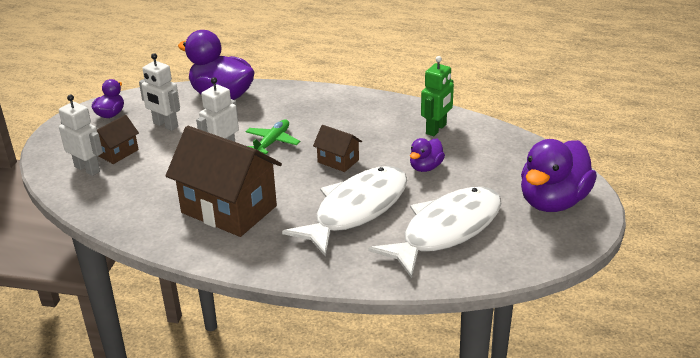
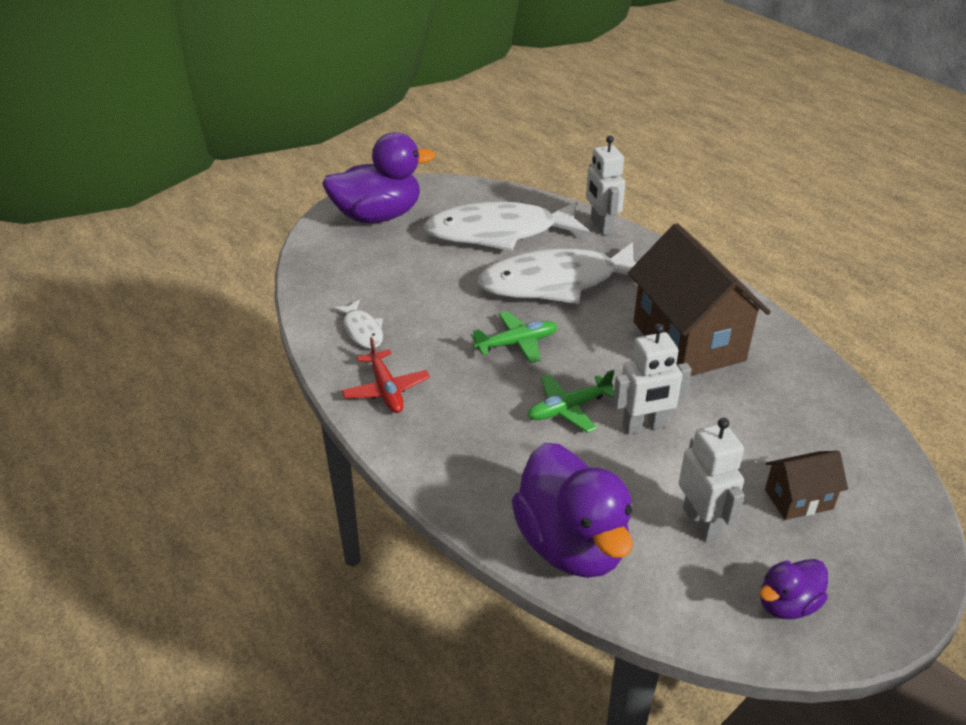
camera: 145 degrees left, 5 degrees up
(87, 169) = (853, 488): white robot -> white robot (601, 226)
(338, 161) = (517, 343): brown house -> green plane
(380, 111) = (386, 389): none -> red plane
(425, 167) = (437, 293): purple duck -> none
(436, 129) = (362, 330): green robot -> white fish

